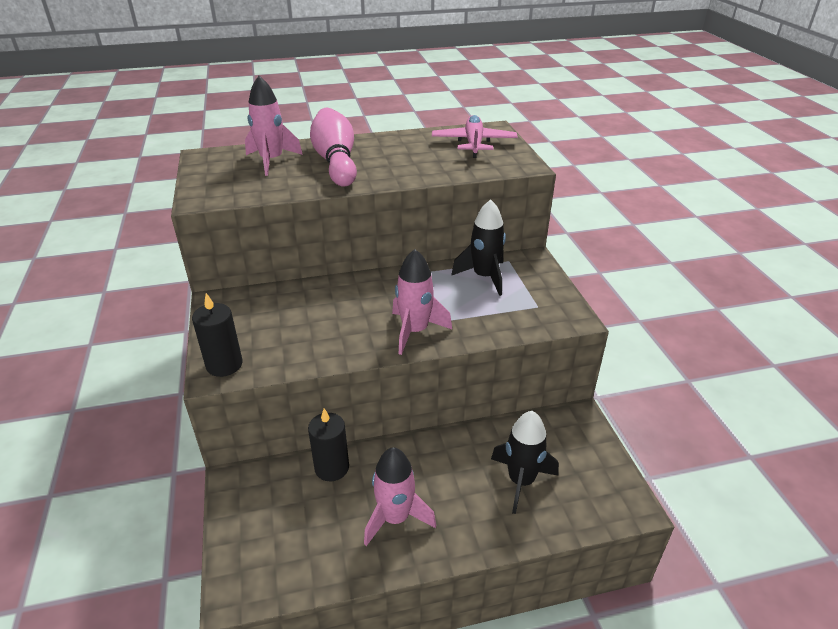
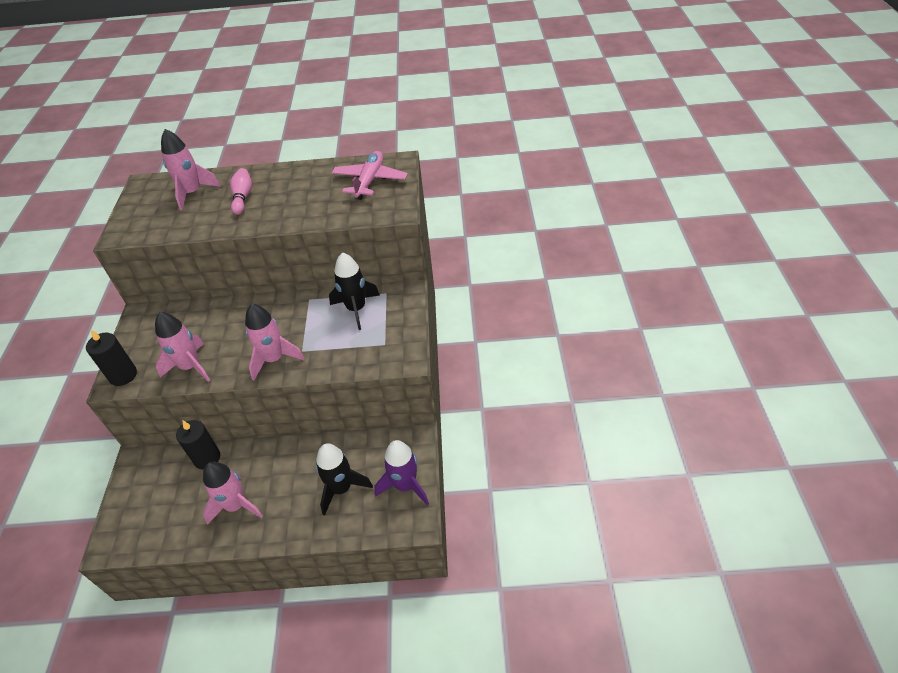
camera: 15 degrees right, 10 degrees up
(311, 348) = (190, 367): none -> pink rocket
(336, 162) = (243, 197): pink bowling pin -> pink bowling pin, size x0.56
(596, 468) = (405, 485): none -> purple rocket

